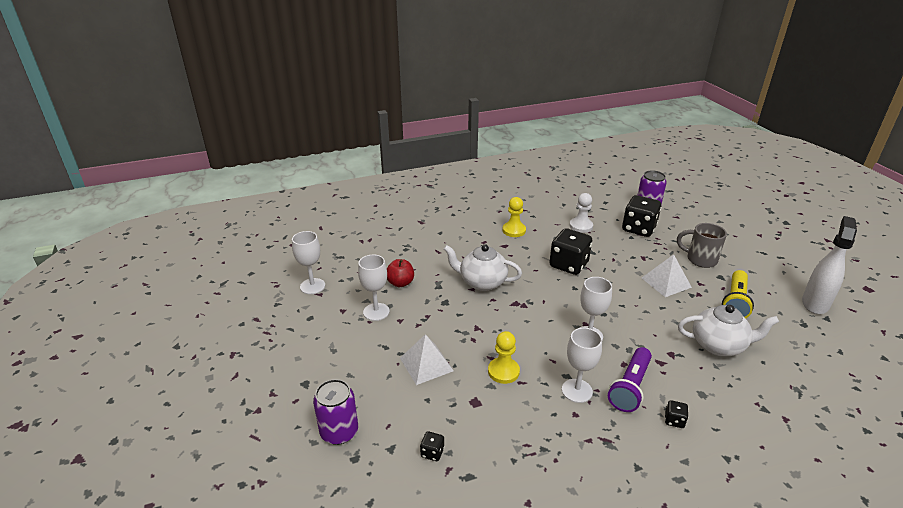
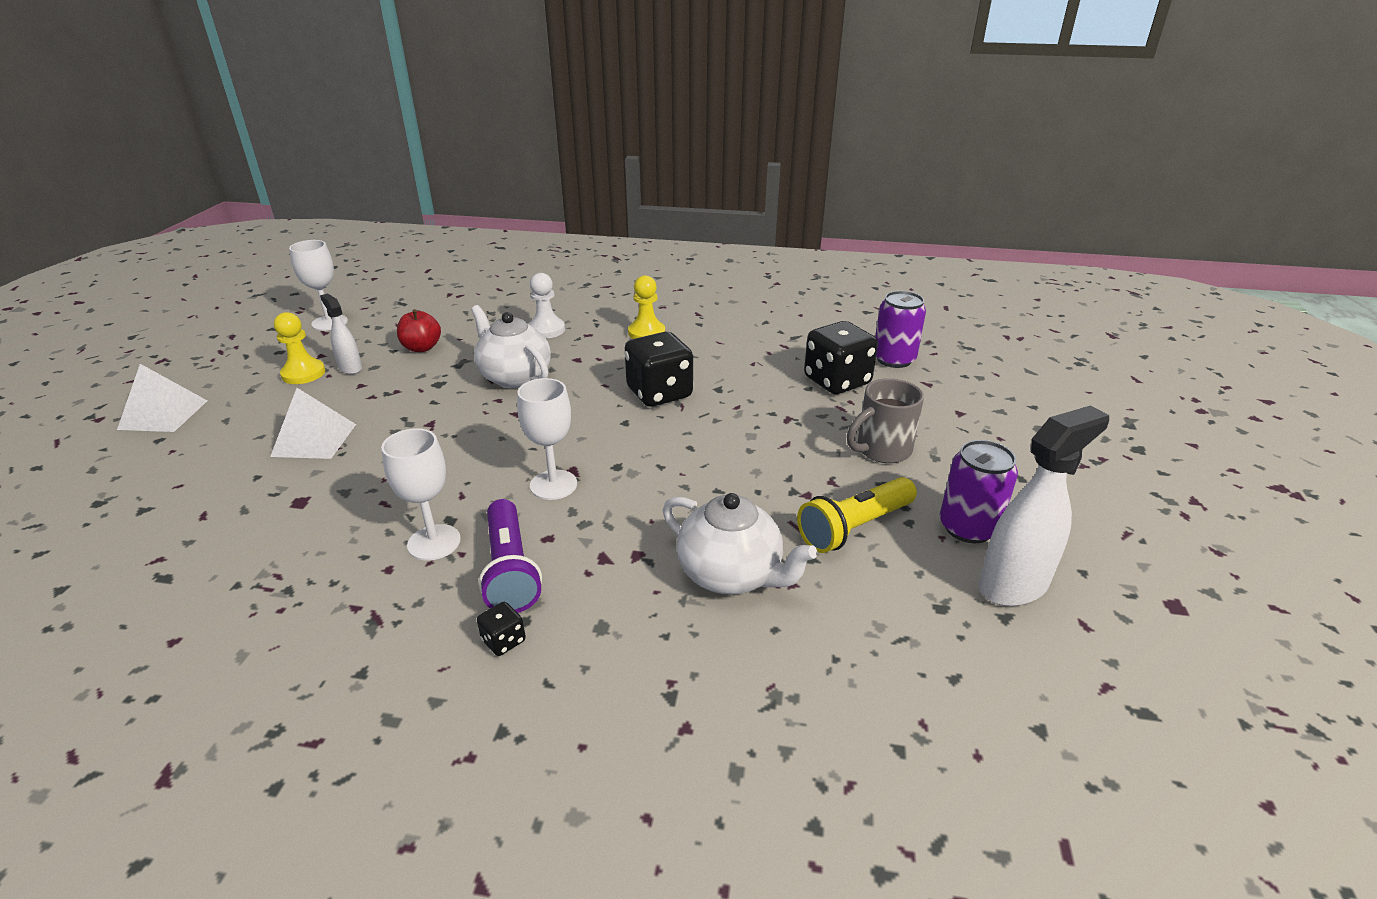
camera: 30 degrees right, 0 degrees up
(339, 432) = (127, 470): purple can -> purple can (968, 527)
(376, 312) = (350, 368): white goblet -> white spray bottle
(432, 452) = (172, 533): black dice -> none
(503, 371) = (383, 482): yellow pawn -> yellow pawn (303, 373)
(581, 226) = (750, 353): white pawn -> white pawn (546, 330)
(630, 387) = (510, 570): purple flashlight -> purple flashlight turned 75 degrees counterclockwise
(666, 282) = (775, 461): white pyramid -> white pyramid (163, 415)
(700, 259) = (881, 450): grey mug -> grey mug turned 90 degrees counterclockwise

